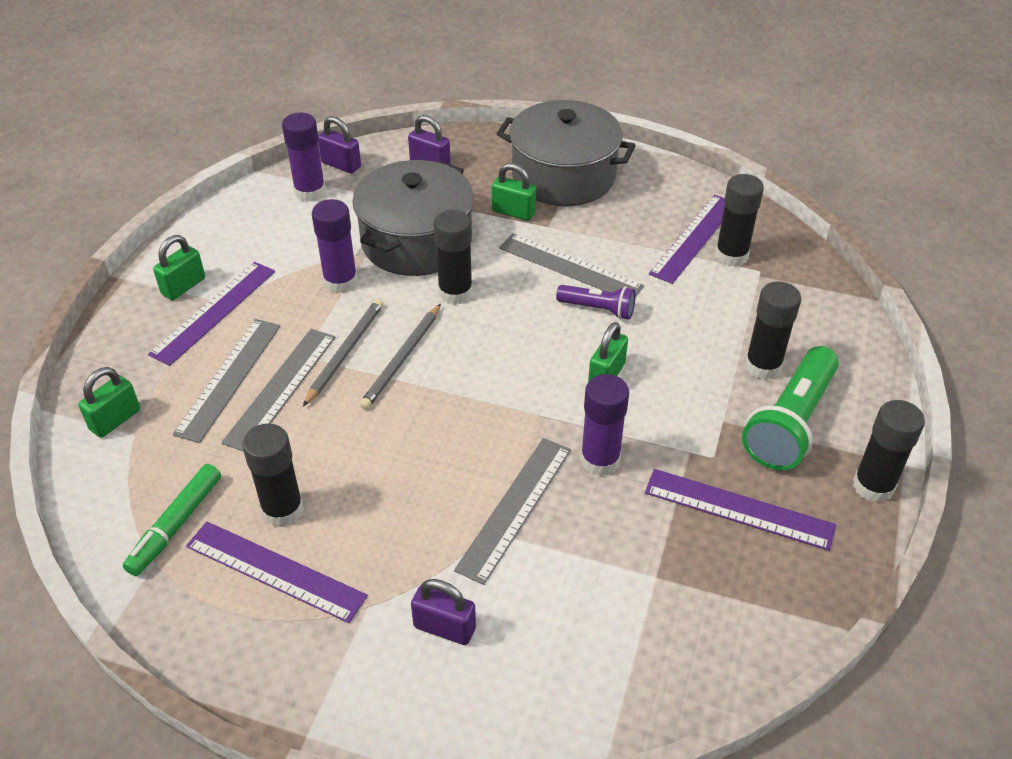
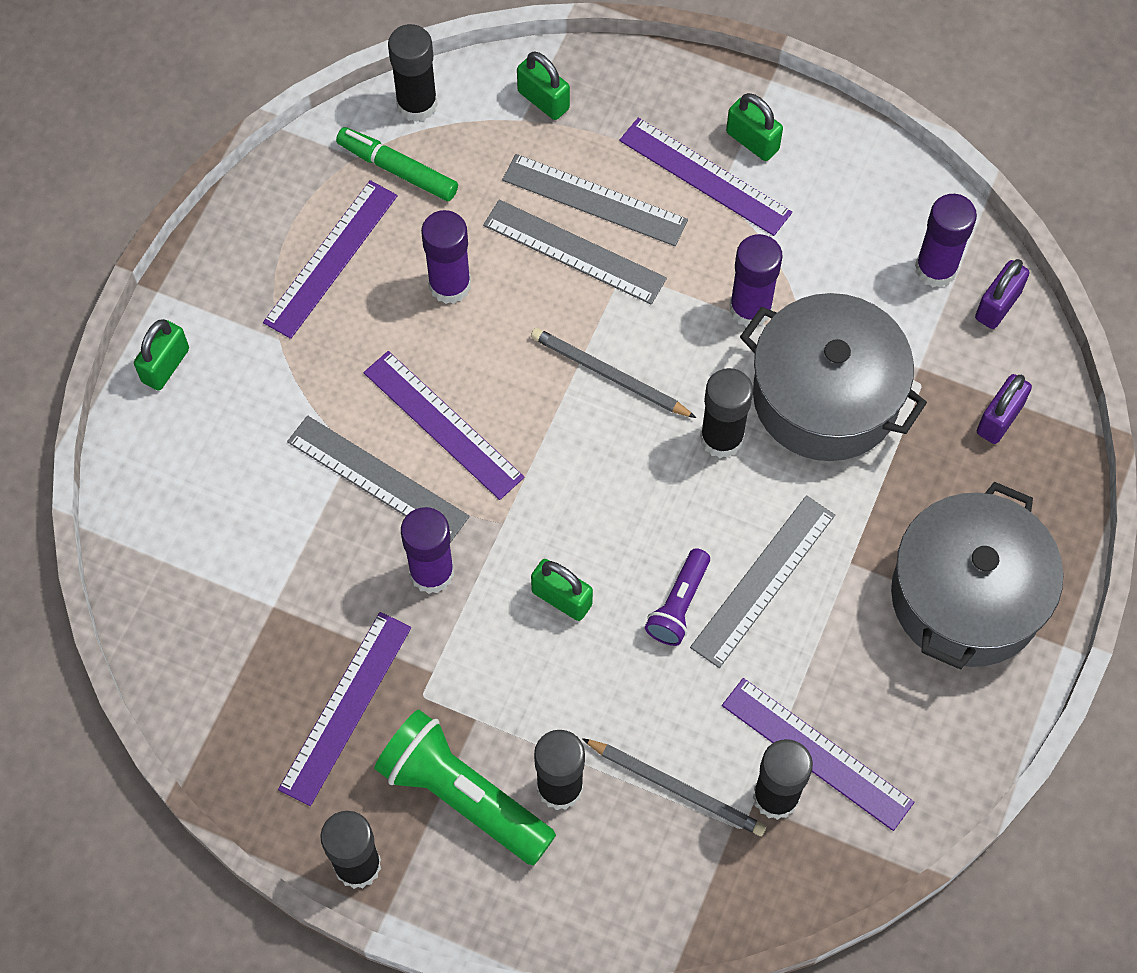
camera: 95 degrees right, 20 degrees up
(282, 510) = (404, 261): black glue stick -> black glue stick (417, 104)
(310, 472) = (450, 285): none -> purple glue stick
(345, 353) = (624, 315): grey pencil -> grey pencil (676, 788)
(444, 628) = (245, 405): purple padlock -> none
(455, 465) = (443, 424): none -> purple ruler
(513, 212) = (883, 520): green padlock -> green padlock (165, 365)

